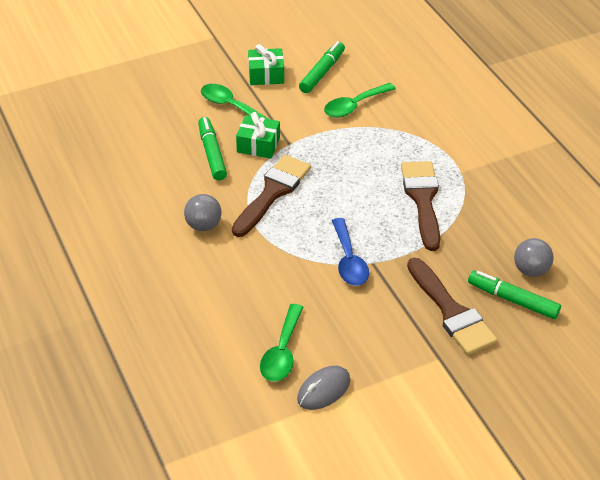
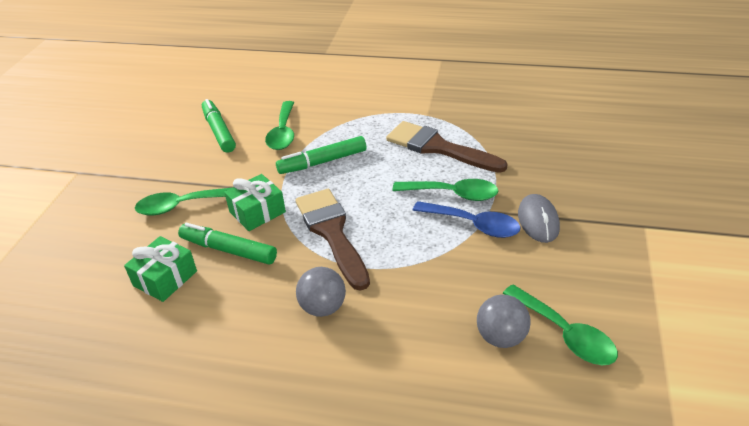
camera: 50 degrees left, 5 degrees down
(266, 75) = (174, 164): green gift -> green gift (165, 278)
(323, 390) = (642, 326): grey mouse -> grey mouse (538, 221)
(373, 234) = (453, 194): none -> green spoon
(451, 312) = (590, 193): brown brush -> none
(512, 300) = (600, 154): green marker -> green marker (322, 162)
(530, 270) = (573, 131): grey ball -> grey ball (501, 337)

